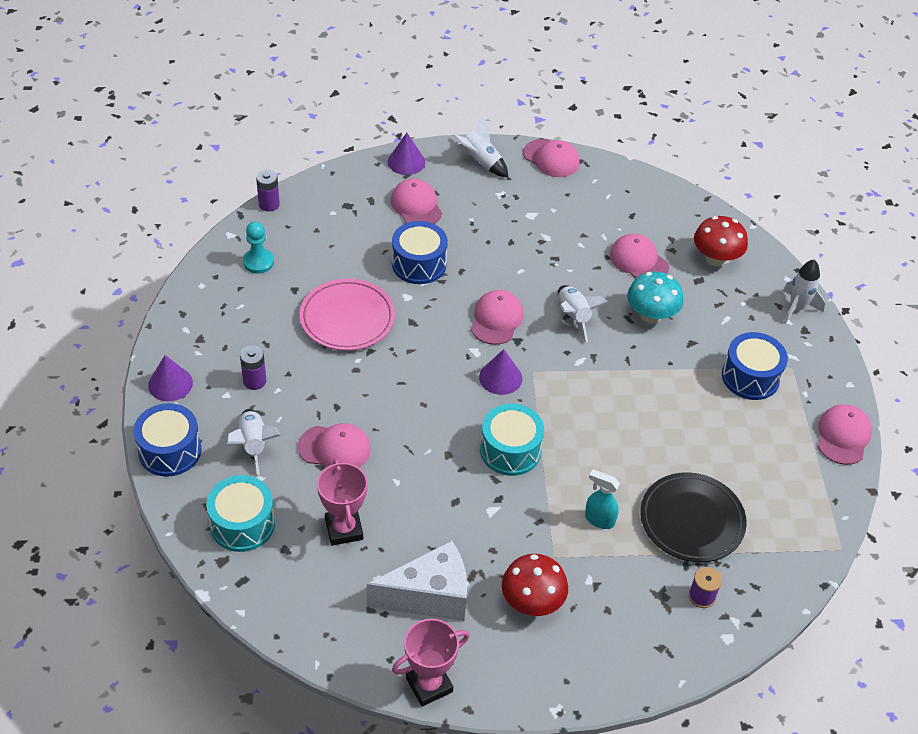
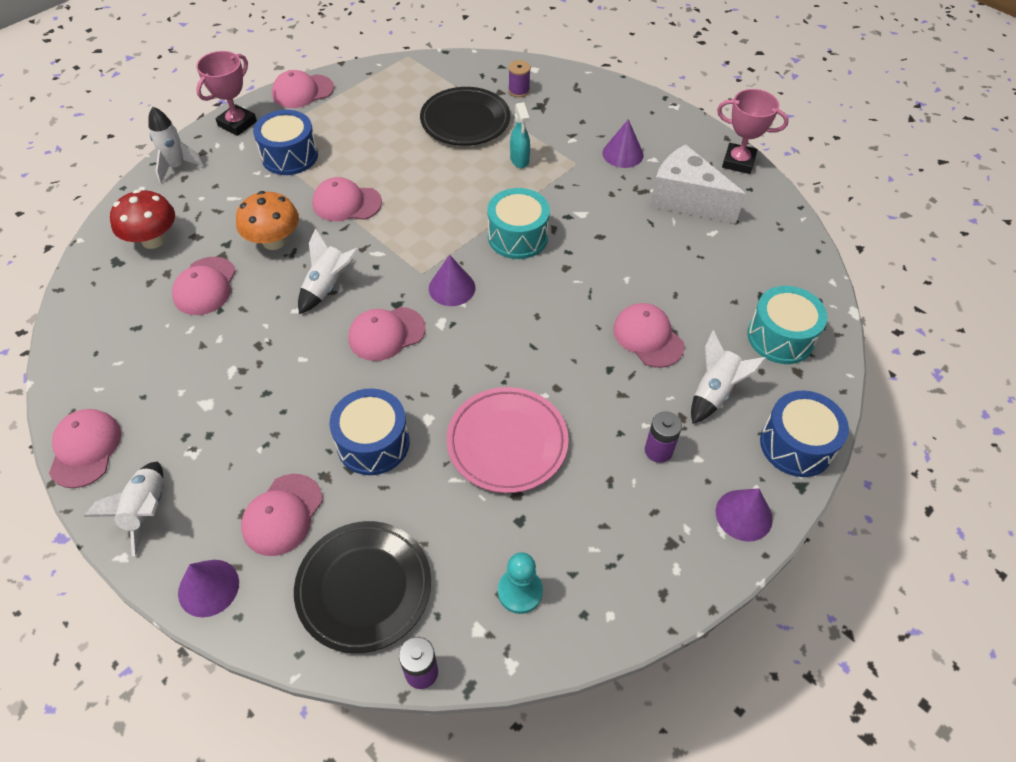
camera: 130 degrees left, 5 degrees up
(336, 210) = (364, 588): none -> black plate
(344, 529) = (702, 277): pink trophy -> pink trophy (237, 123)
(532, 602) = (622, 154): red mushroom -> purple cone
(651, 315) = (274, 241): turquoise mushroom -> orange mushroom
(655, 377) = (346, 203): none -> pink cap

